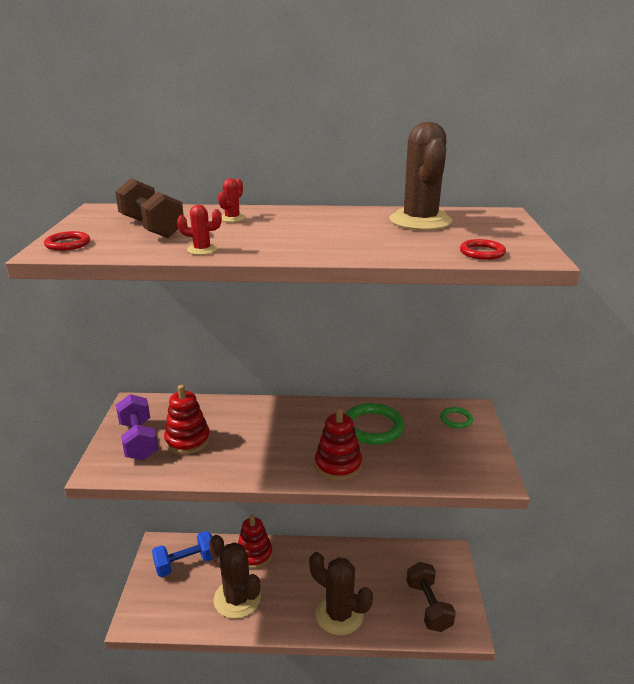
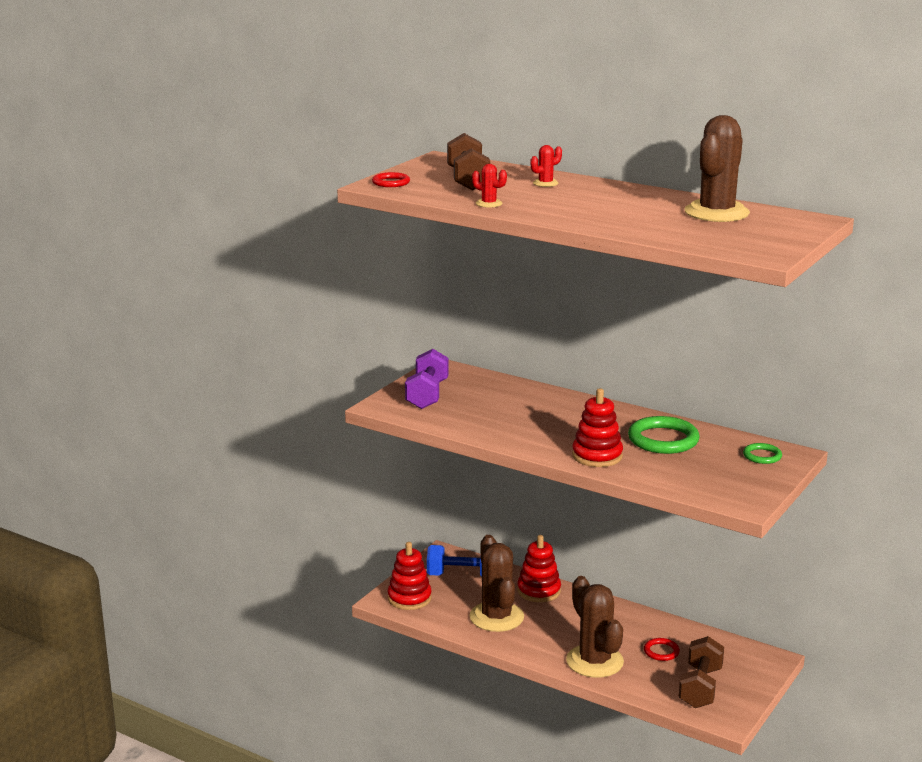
camera: 30 degrees right, 5 degrees down
(187, 440) = (471, 405): red stacking toy -> red stacking toy (409, 598)
(482, 252) = (722, 245): red ring -> red ring (661, 651)

